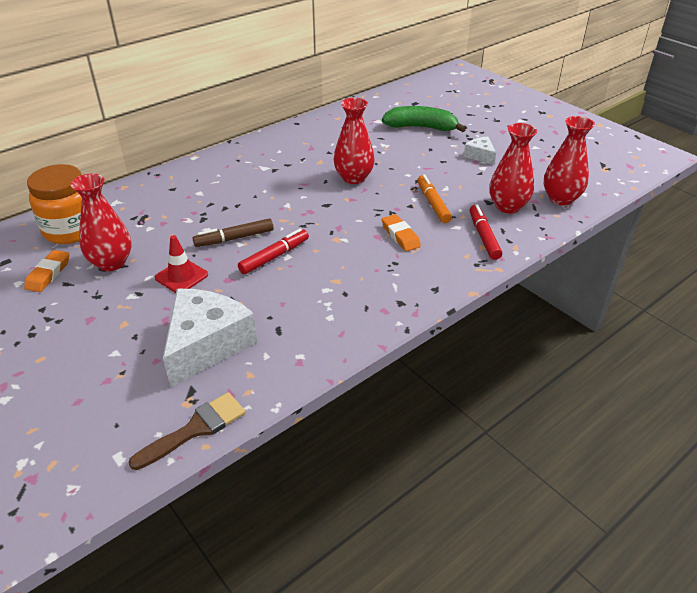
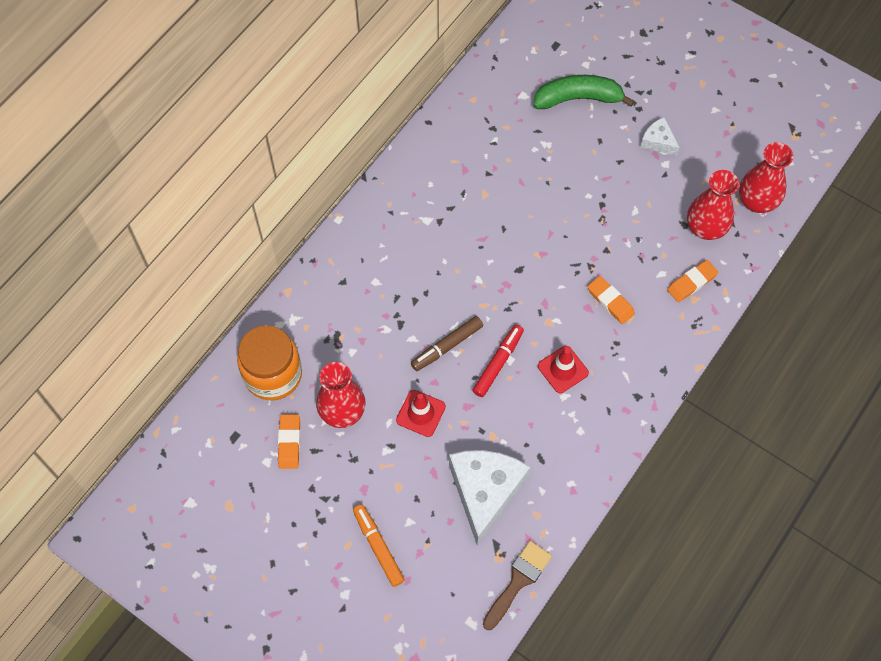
camera: 15 degrees left, 25 degrees up
(334, 271) = (563, 369): none -> red traffic cone
(353, 178) = (532, 216): red vase -> none
(433, 203) = (628, 241): orange marker -> orange marker (378, 547)
(483, 236) = (691, 283): red marker -> orange eraser

